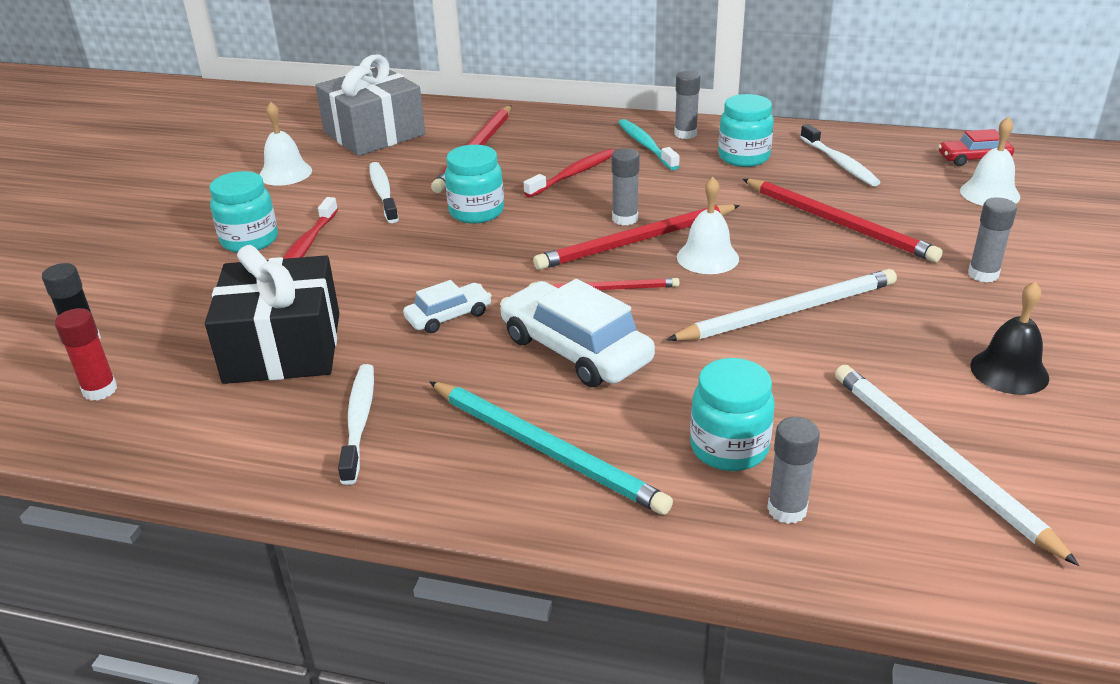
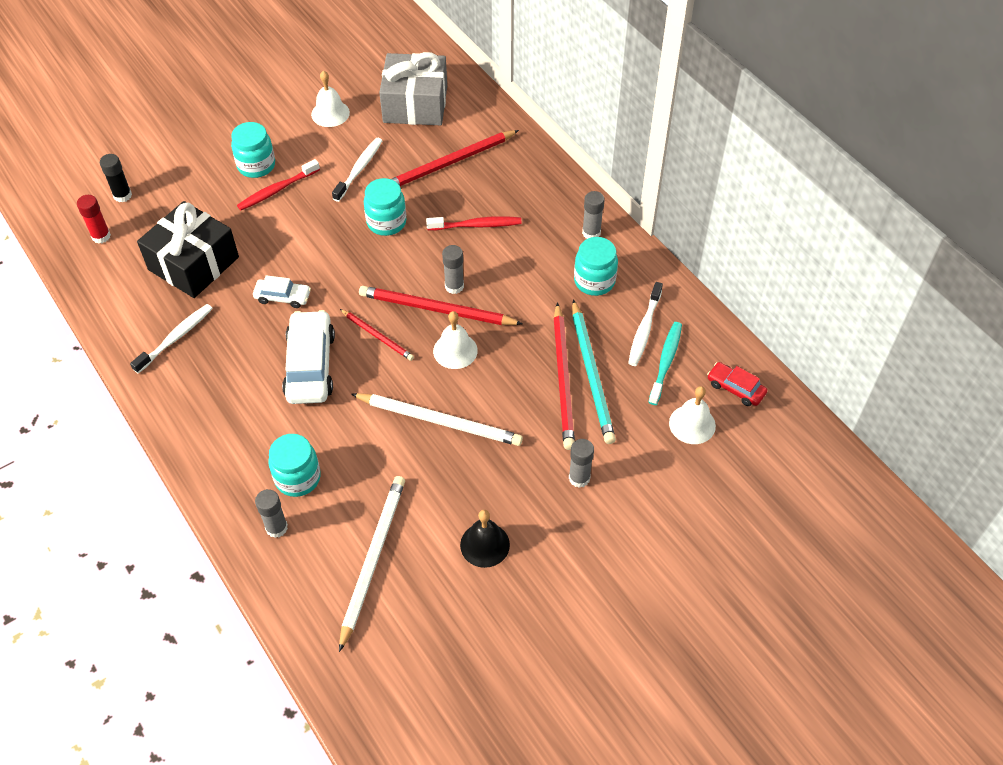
camera: 40 degrees right, 20 degrees up
(546, 450) = (226, 416): turquoise pencil -> turquoise pencil (592, 374)
(646, 145) = (552, 227): turquoise toothbrush -> turquoise toothbrush (665, 362)

